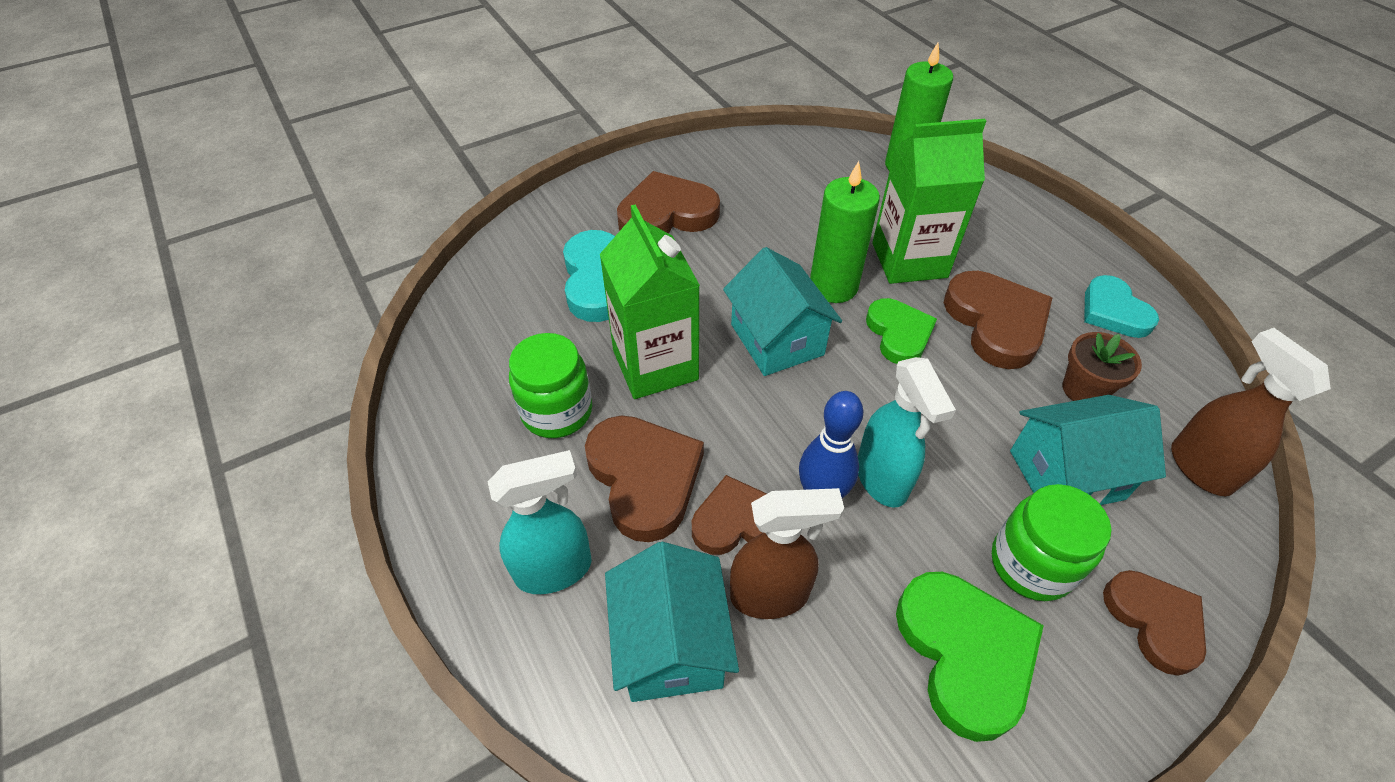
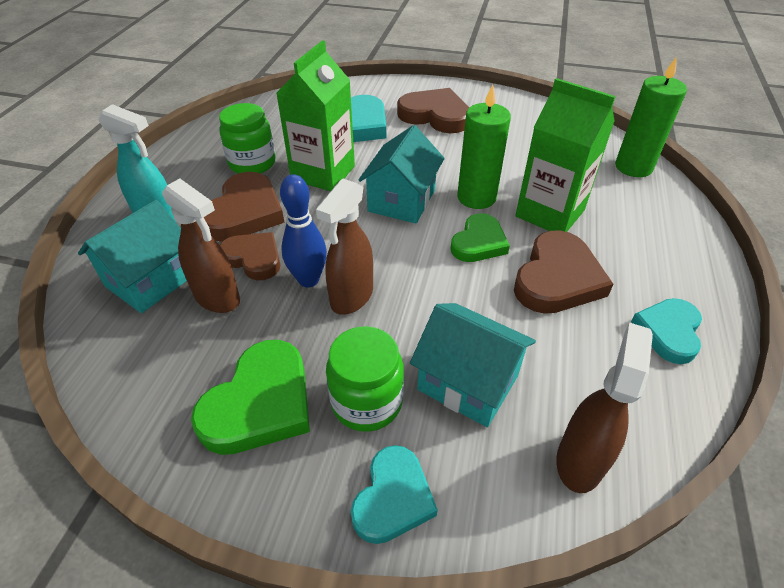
camera: 45 degrees right, 5 degrees down
(882, 479) = (351, 297): turquoise spray bottle -> brown spray bottle
(1084, 389) = (562, 353): brown flower pot -> none
(1154, 621) = (393, 498): brown heart -> turquoise heart

